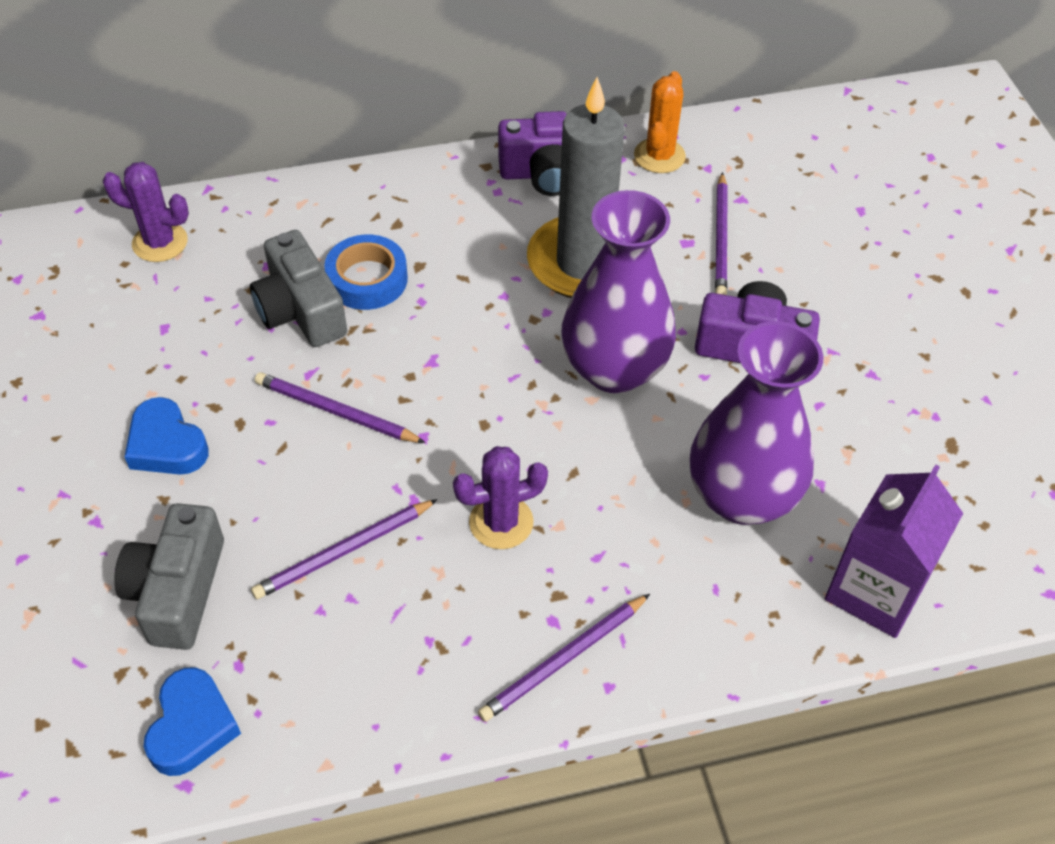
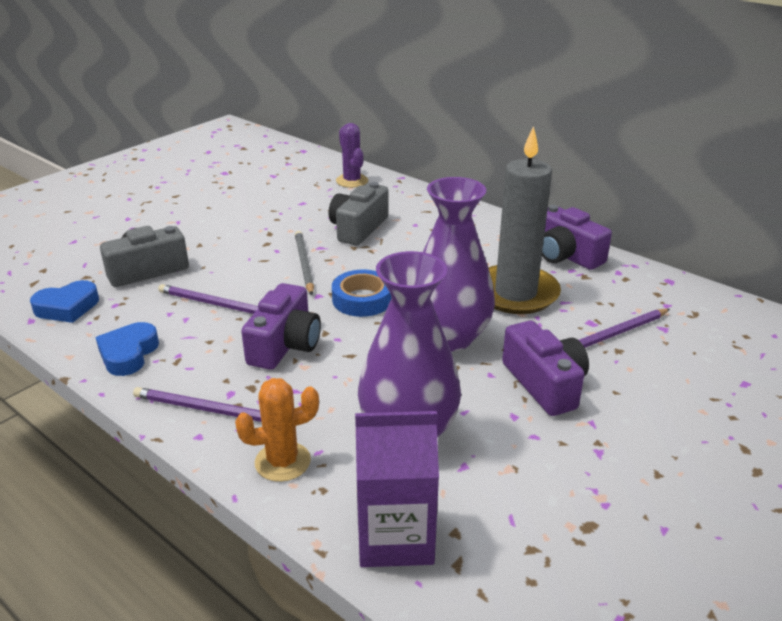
camera: 55 degrees right, 20 degrees down
(166, 445) = (232, 232): blue heart -> blue heart (128, 354)
(336, 411) = (304, 264): purple pencil -> grey pencil
(367, 279) = (404, 236): blue tape -> blue tape (362, 299)
(501, 522) = (285, 345): purple cactus -> purple camera
(659, 156) = (644, 284): orange cactus -> orange cactus (282, 462)

